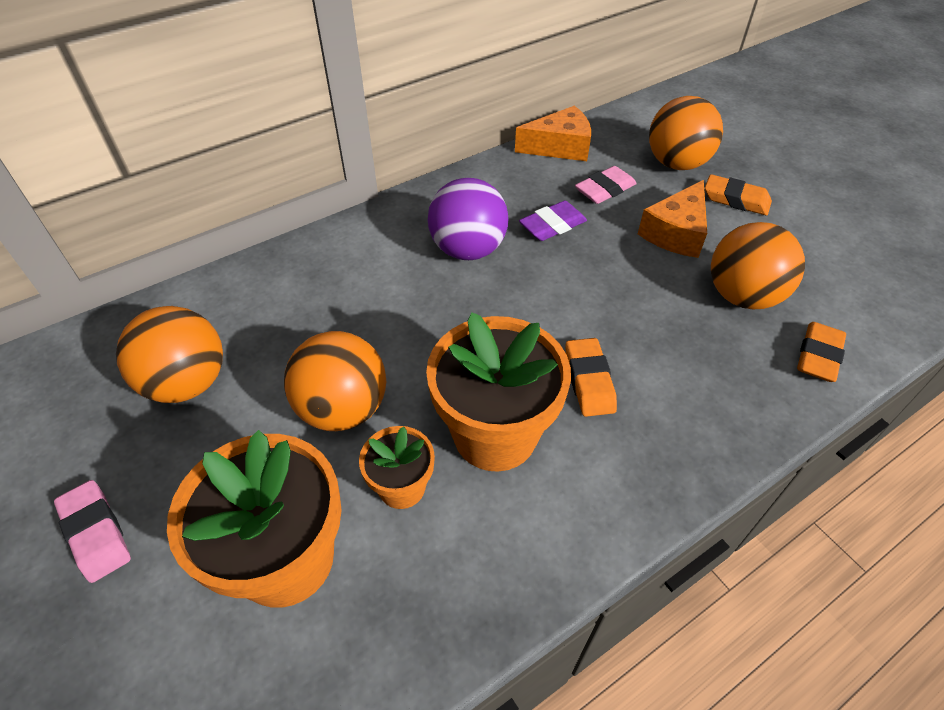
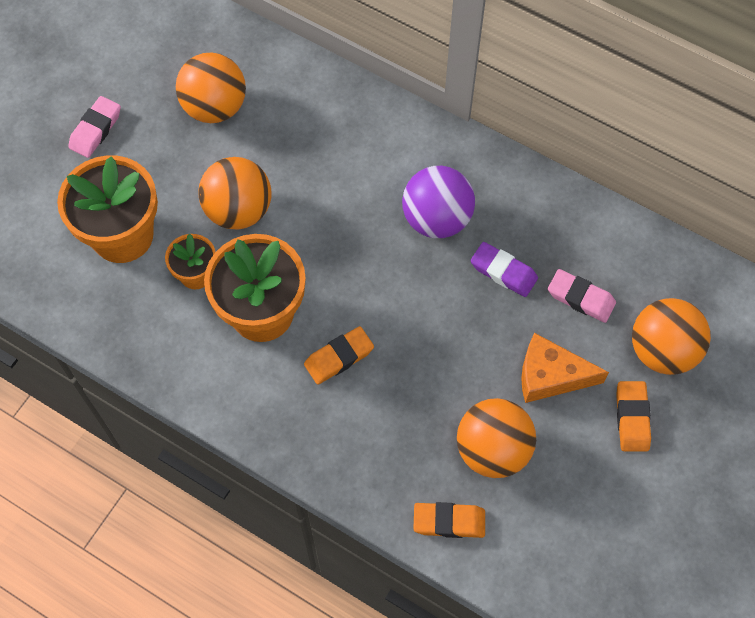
camera: 65 degrees right, 15 degrees up
(560, 147) = (627, 237): orange cheese -> none

